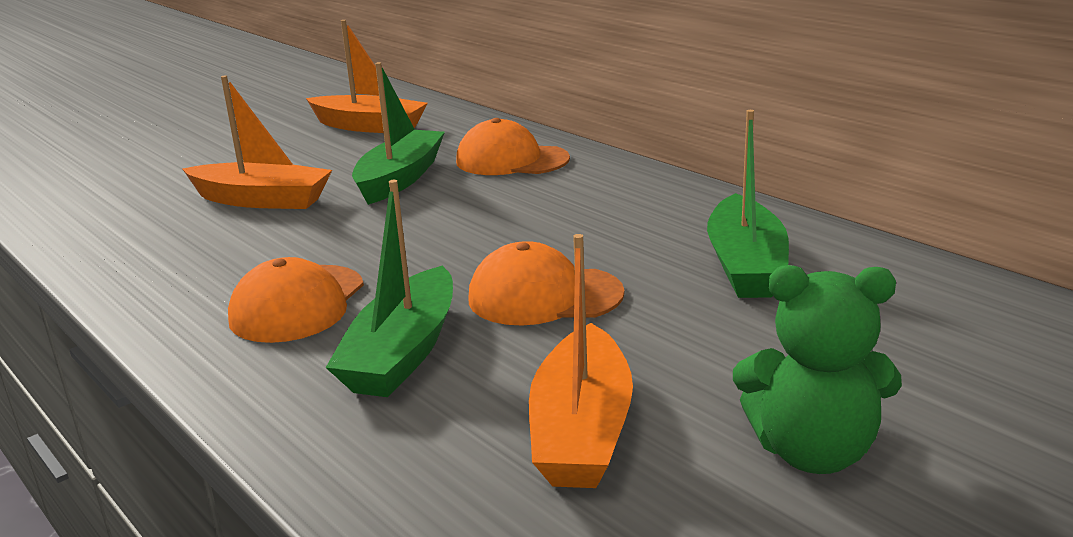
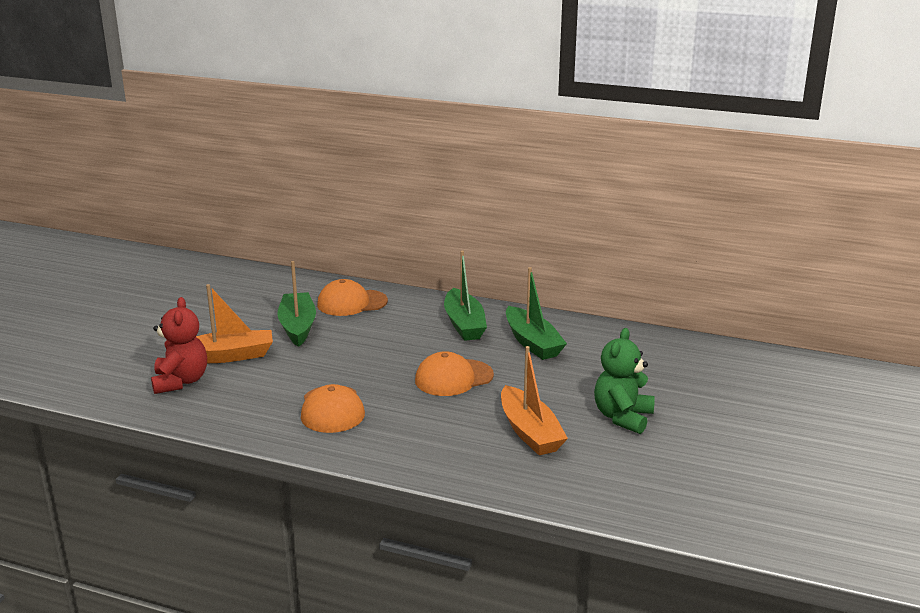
camera: 30 degrees left, 0 degrees up
(162, 221) = (180, 381): none -> red teddy bear
(369, 126) = (230, 293): orange boat -> none
(402, 353) = (416, 420): green boat -> green boat (464, 324)
(812, 452) = (622, 417): green teddy bear -> green teddy bear turned 135 degrees clockwise

